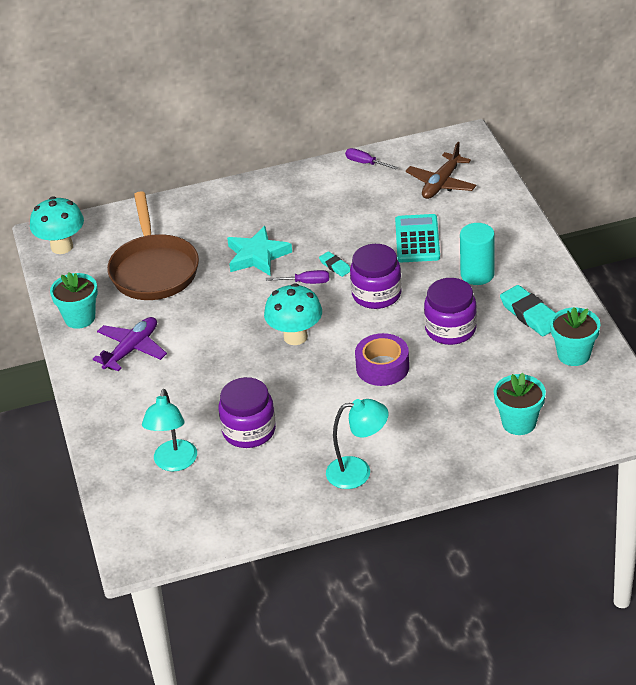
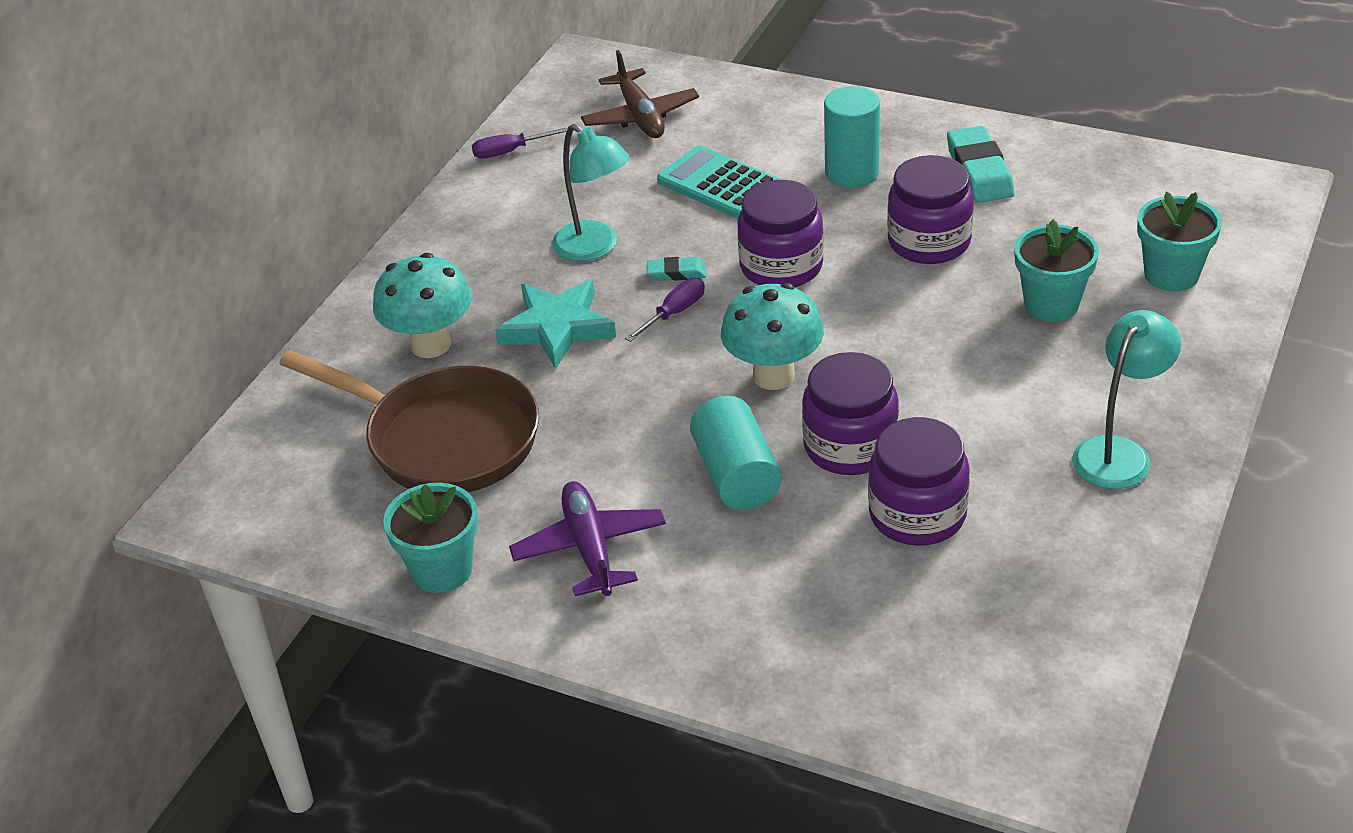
camera: 50 degrees left, 0 degrees up
(62, 247) = (248, 509): turquoise mushroom -> turquoise mushroom (431, 345)
(174, 463) = (900, 627): turquoise lamp -> turquoise lamp (595, 248)
(218, 364) = (736, 475): none -> turquoise cylinder
(272, 386) = (850, 447): none -> purple jar
(382, 367) = (932, 331): purple tape -> none
(530, 314) = (979, 171): turquoise eraser -> turquoise eraser turned 75 degrees clockwise
(573, 355) = (1093, 176): turquoise flower pot -> turquoise flower pot (1051, 304)

